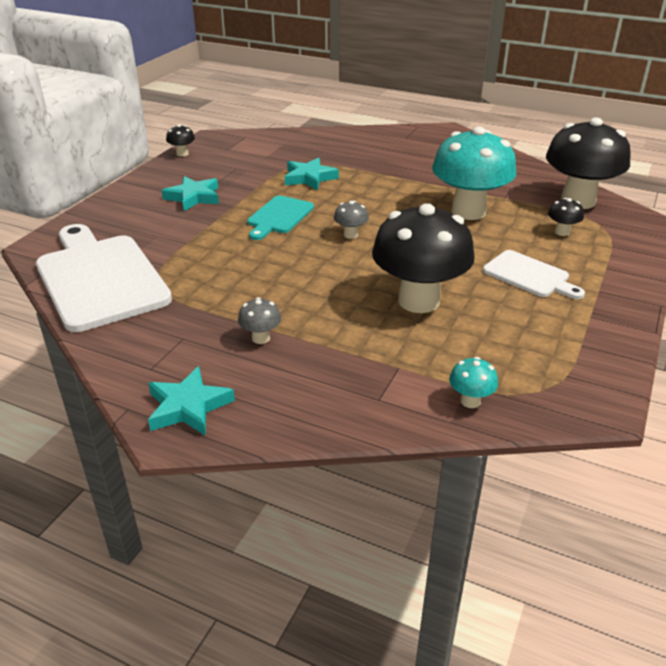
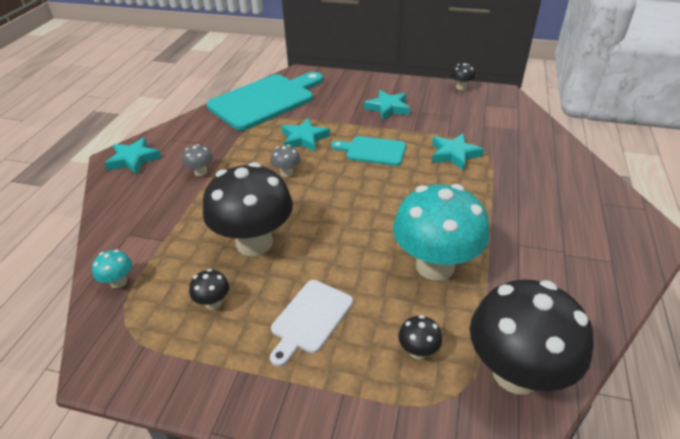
camera: 80 degrees right, 5 degrees up
(99, 278) = (265, 100): white cutting board -> turquoise cutting board
(226, 256) = (304, 139): none -> turquoise star
(350, 235) = (355, 192): grey mushroom -> grey mushroom (286, 173)
(507, 329) = (213, 303): none -> black mushroom

